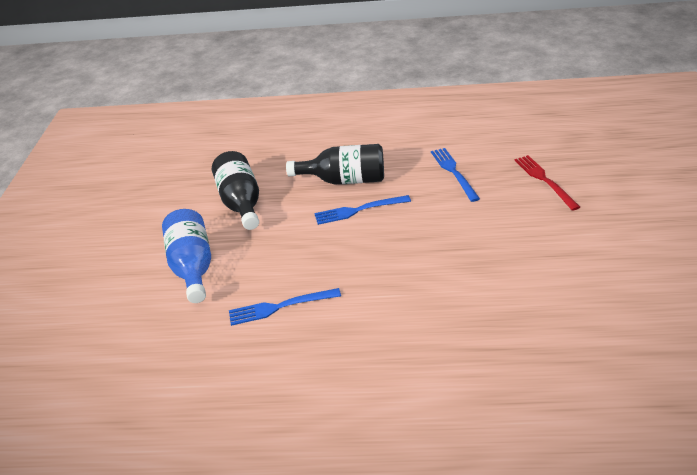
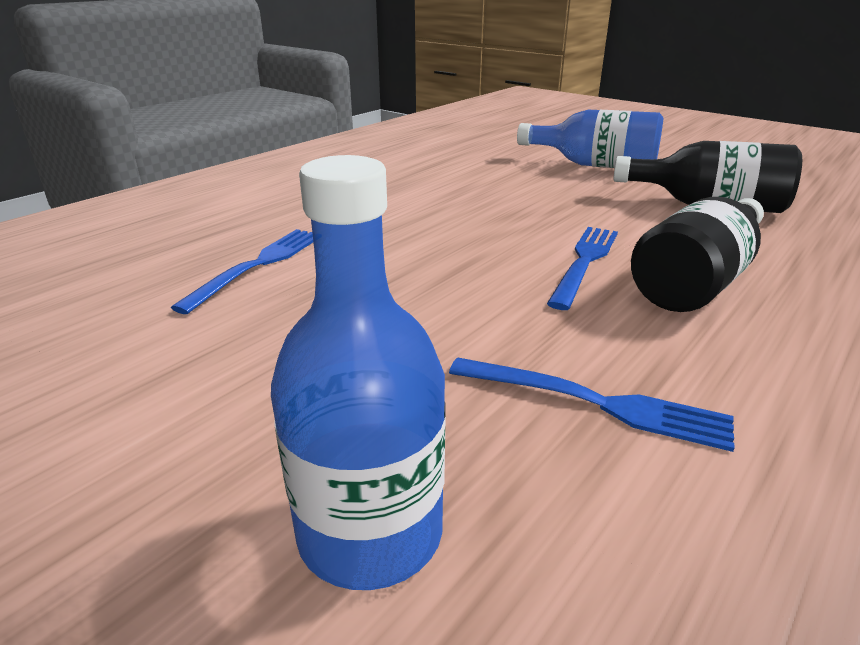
camera: 125 degrees right, 10 degrees down
(280, 307) = (464, 179): blue fork -> blue fork (258, 265)
(544, 180) = (370, 532): red fork -> blue bottle

